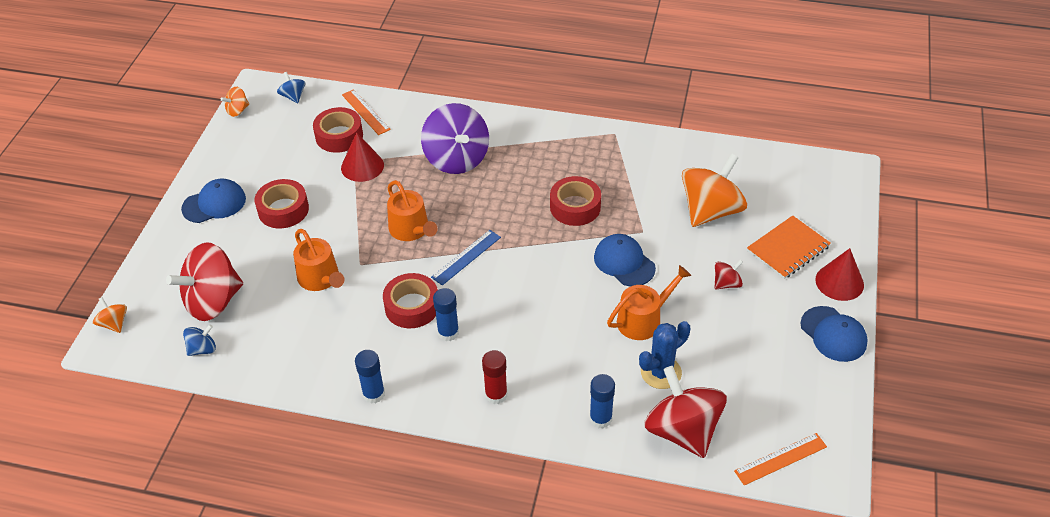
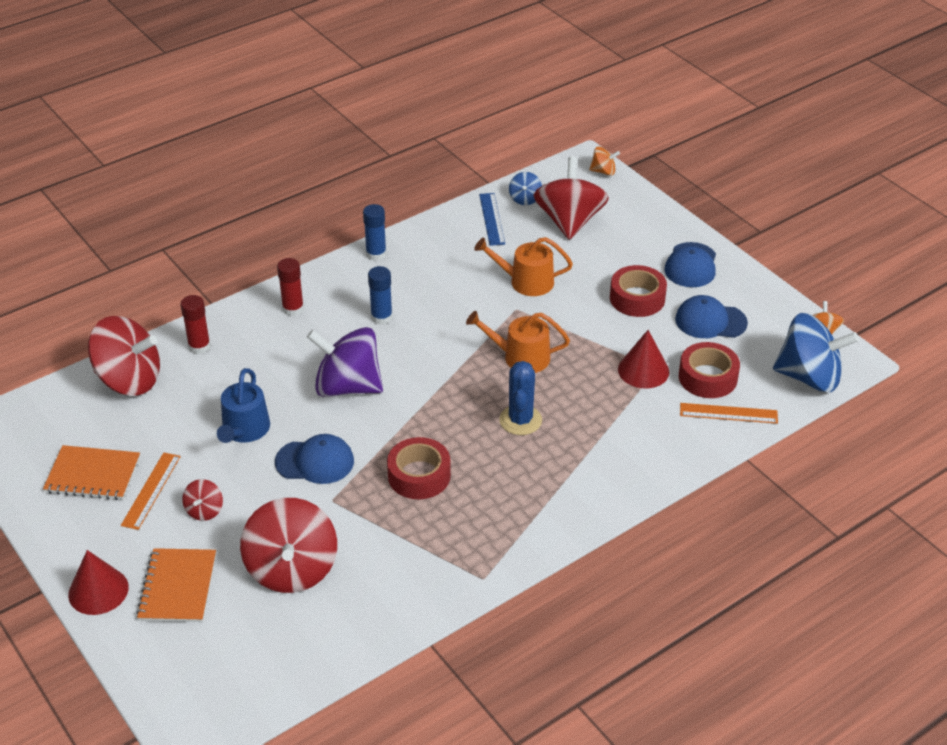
camera: 130 degrees right, 5 degrees down
(293, 96) = (809, 377): blue spinning top -> blue spinning top, size x2.20
(412, 306) = (433, 313): red tape -> none
(456, 159) = (582, 436): purple spinning top -> purple spinning top (347, 386)
(466, 257) = (447, 371): blue ruler -> blue ruler (492, 219)
(600, 418) = (199, 346): blue glue stick -> red glue stick
(643, 319) = (244, 430): orange watering can -> blue watering can
(661, 372) = (187, 404): blue cactus -> blue cactus (520, 420)
(710, 211) = (292, 569): orange spinning top -> red spinning top
(778, 367) = (93, 475): none -> orange notebook
(780, 459) = (35, 413): orange ruler -> orange ruler (151, 490)
(833, 334) = (65, 536): blue cap -> blue cap (710, 321)

